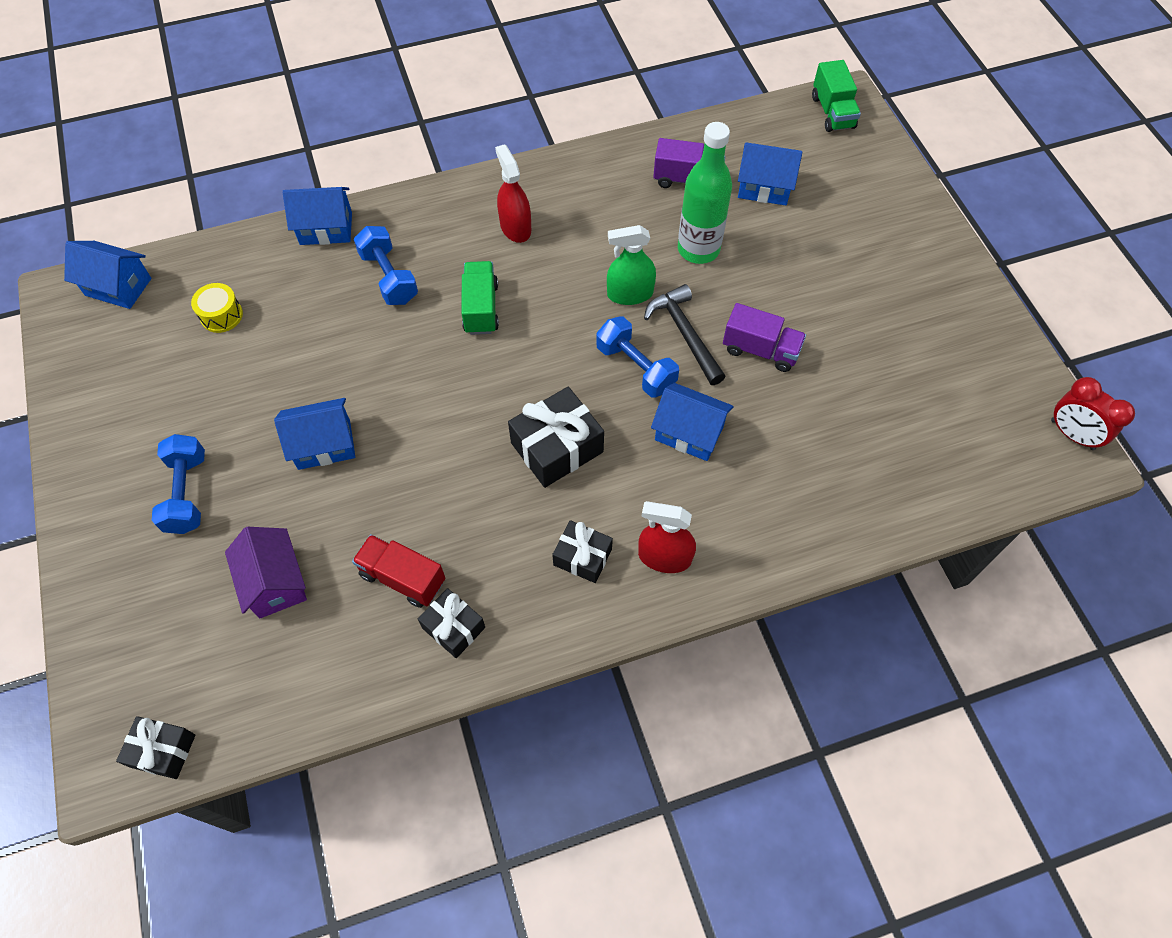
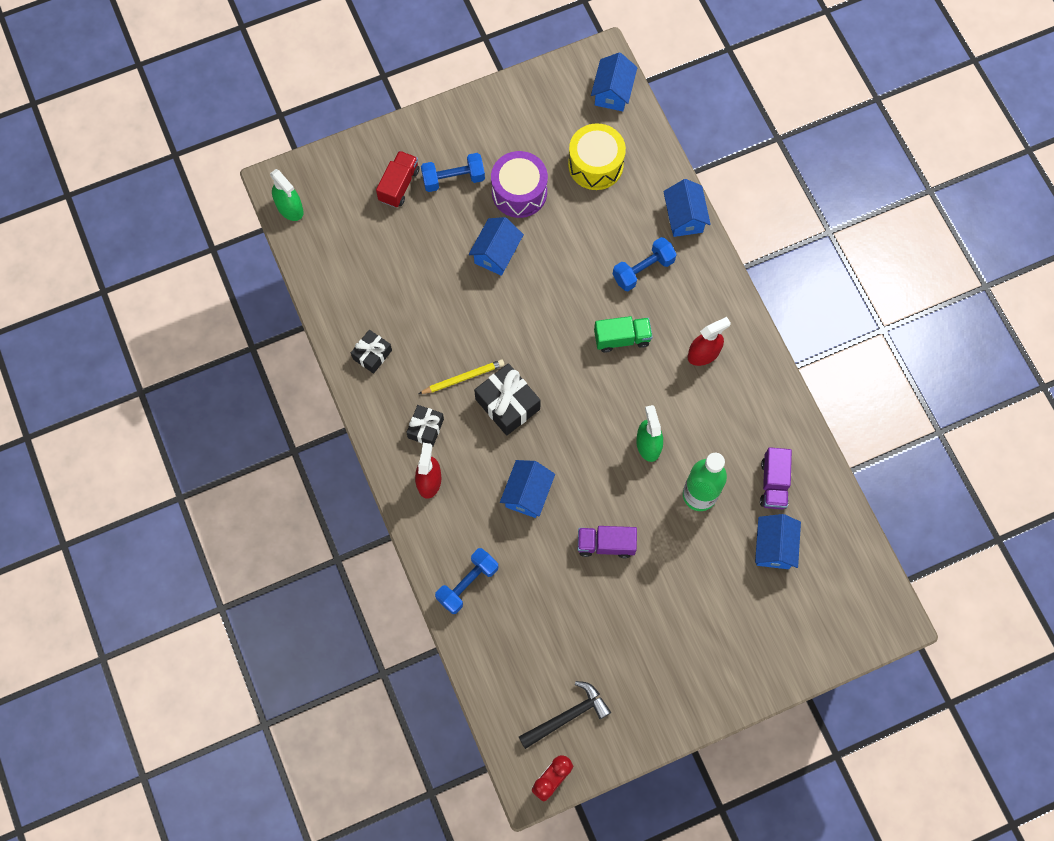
camera: 85 degrees right, 10 degrees up
(163, 751) = (290, 208): black gift -> green spray bottle
(221, 315) = (595, 165): yellow drum -> yellow drum, size x1.84
(235, 409) = (519, 192): none -> purple drum
(275, 582) = (395, 245): purple house -> none
(324, 445) = (496, 253): blue house -> blue house turned 45 degrees clockwise
(403, 578) = (403, 319): red truck -> red truck (399, 185)
(510, 501) = (463, 378): none -> yellow pencil
(636, 368) = (580, 453): blue dumbbell -> blue dumbbell (467, 584)
(684, 334) = (615, 487): black hammer -> black hammer (567, 716)
(760, 350) = (606, 544): purple truck -> purple truck turned 75 degrees clockwise
(832, 112) = (874, 608): green truck -> none

